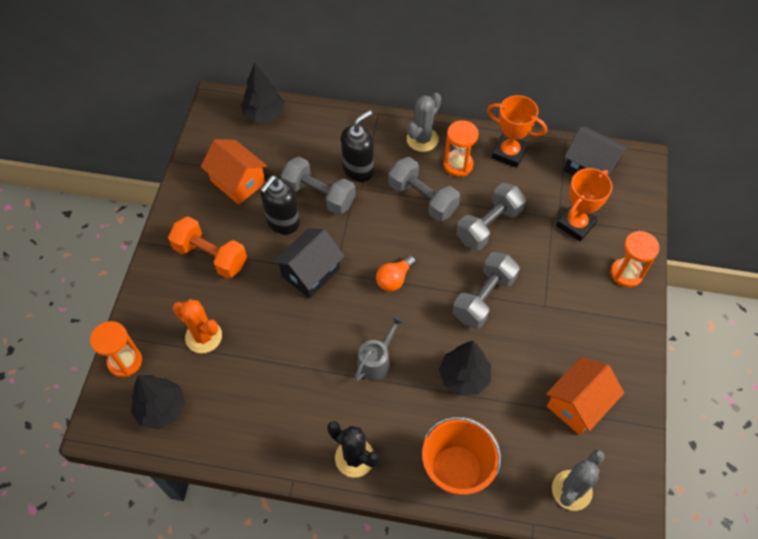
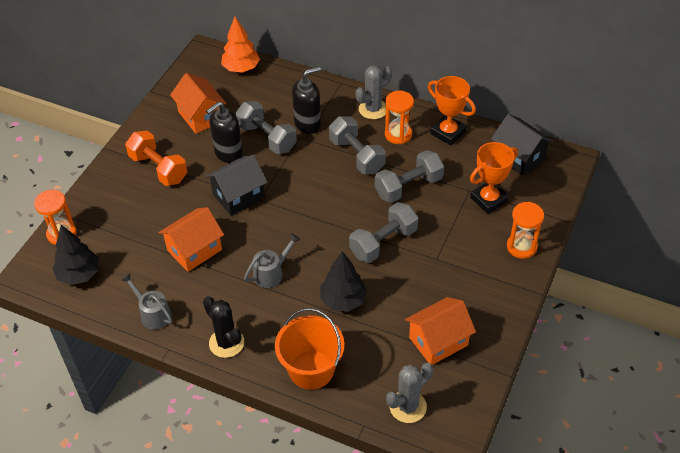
camera: 15 degrees right, 10 degrees down
(203, 336) = (132, 227): orange cactus -> none
(261, 440) = (153, 314): none -> grey watering can
(264, 115) = (241, 68): black tree -> orange tree
(283, 350) = (194, 250): none -> orange house
(394, 279) = (309, 214): orange light bulb -> none

